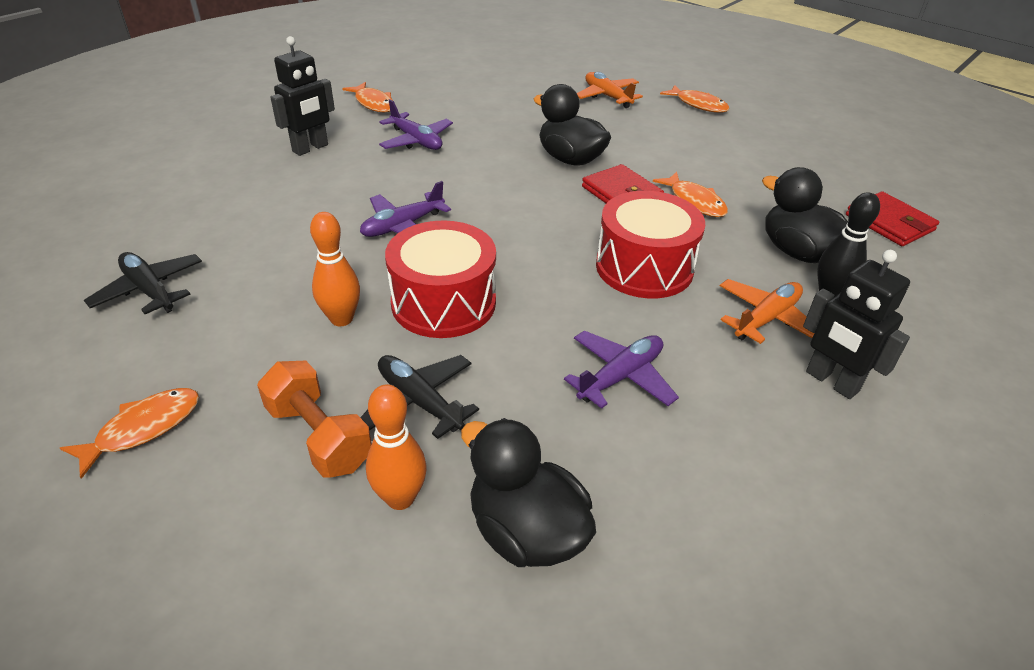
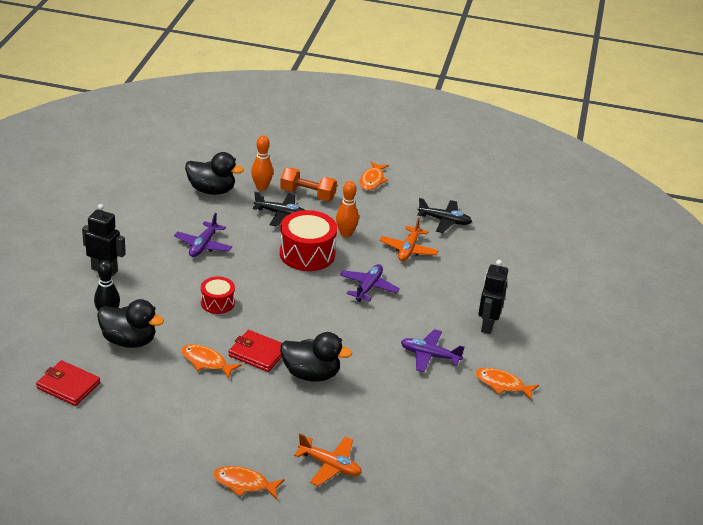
camera: 150 degrees right, 5 degrees down
(644, 267) = (217, 303): red drum -> red drum, size x0.57
(766, 319) = (141, 292): orange plane -> orange plane (408, 249)

